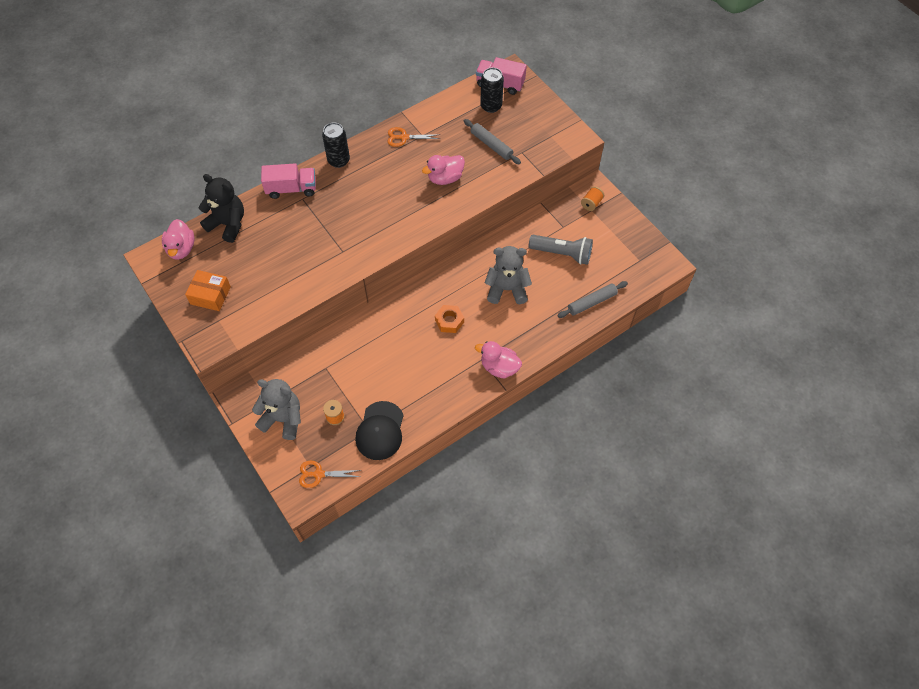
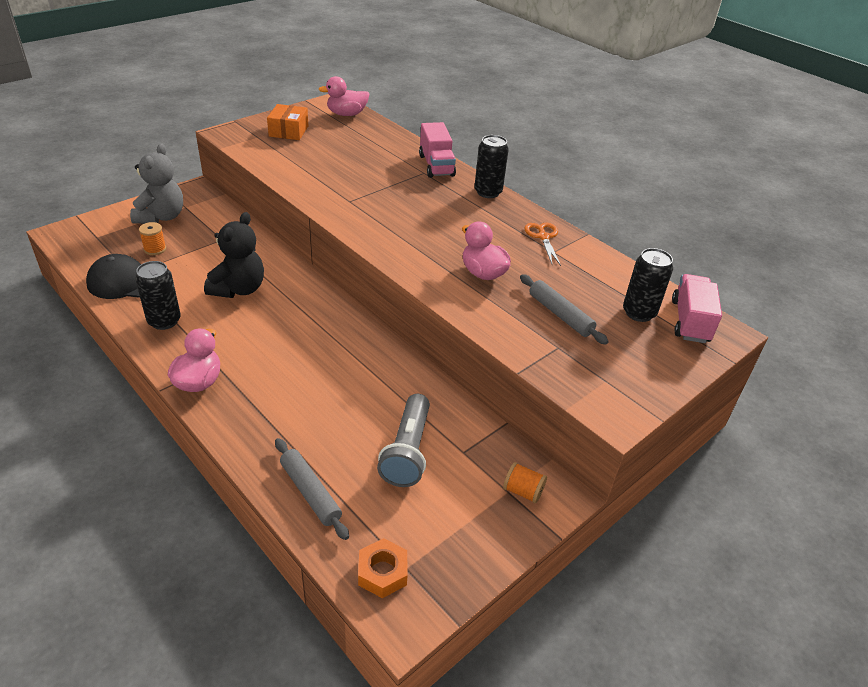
camera: 80 degrees right, 20 degrees down
(228, 224) = (380, 134): black teddy bear -> black teddy bear (239, 289)
(318, 474) = (84, 243): orange scissors -> none
(432, 397) = (164, 321): none -> black can
(449, 321) = (280, 331): orange nut -> orange nut (382, 572)
(491, 145) = (560, 315): grey rolling pin -> grey rolling pin turned 75 degrees counterclockwise
(507, 289) = (335, 386): grey teddy bear -> none

